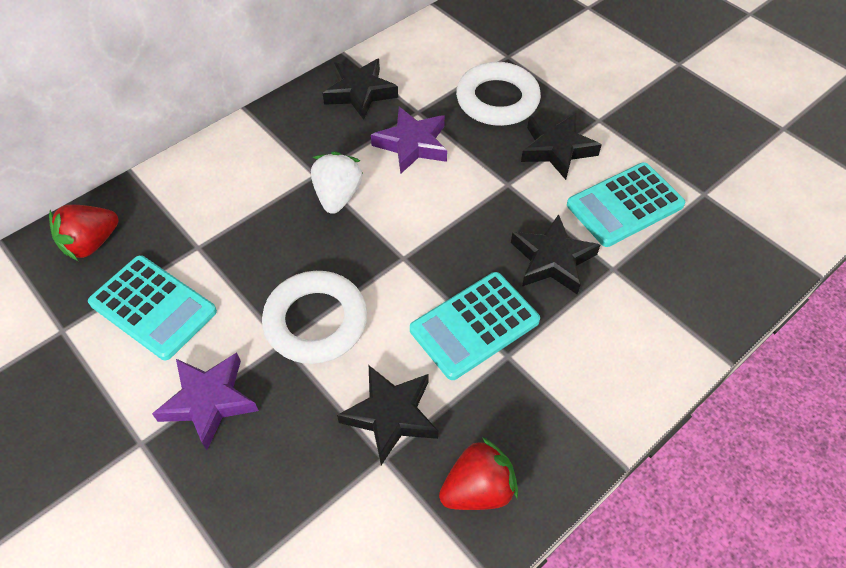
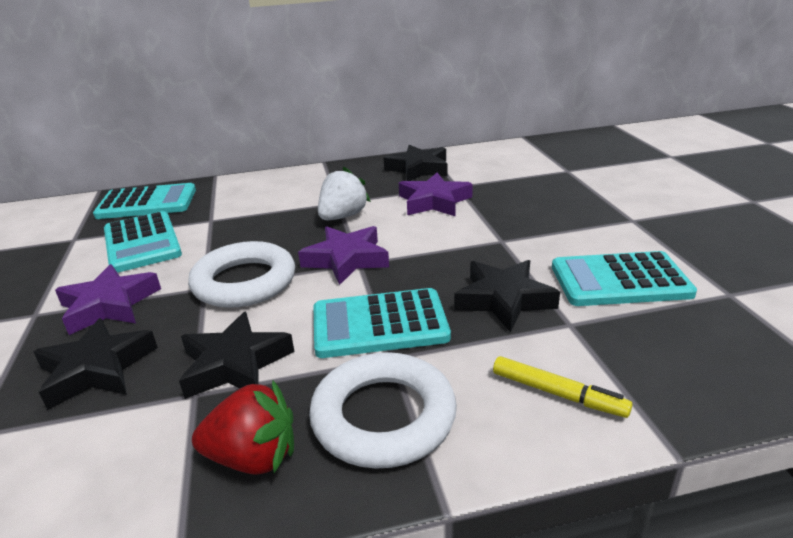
camera: 30 degrees right, 25 degrees down
(91, 243) = (147, 203): red strawberry -> turquoise calculator
(388, 257) = (346, 259): none -> purple star
(497, 100) = (536, 191): white ring -> white ring (383, 416)
(557, 149) = (571, 229): black star -> black star (97, 369)
(640, 342) = (558, 394): none -> yellow marker

